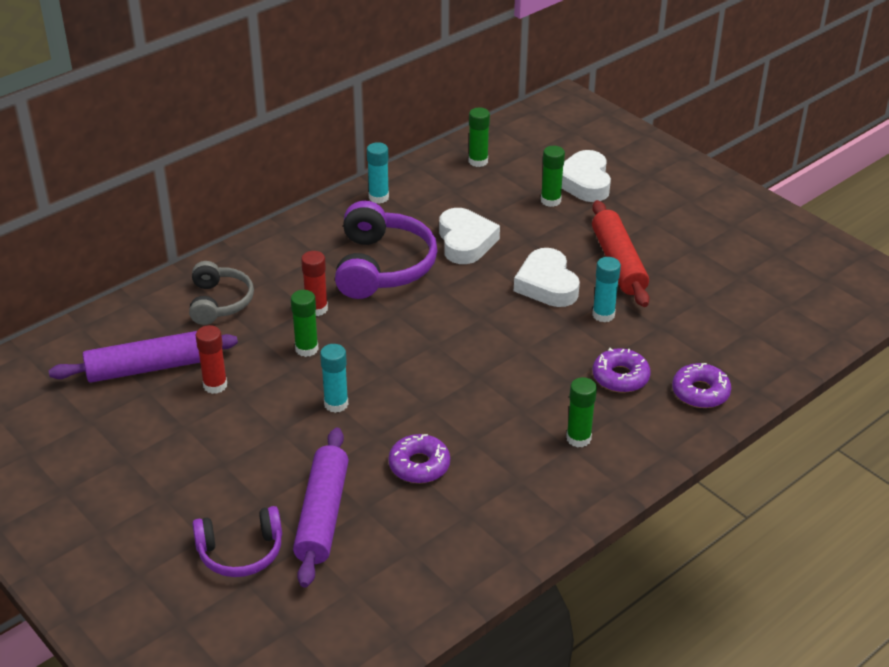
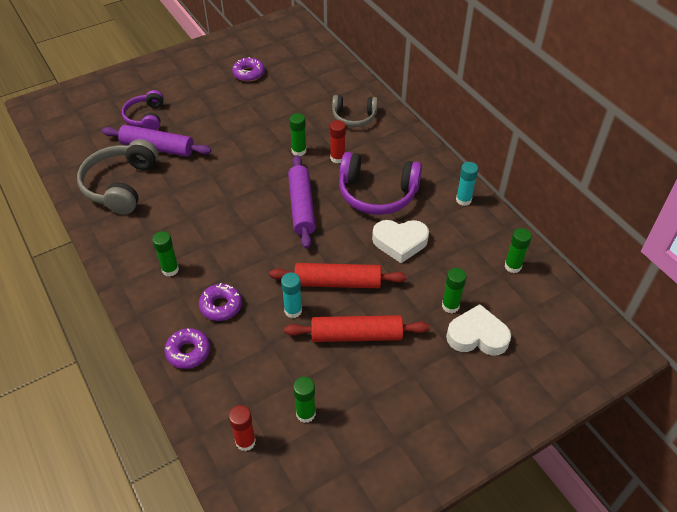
camera: 100 degrees right, 10 degrees up
(146, 368) = (300, 88): purple rolling pin -> purple rolling pin (302, 206)
(215, 385) = (277, 113): red glue stick -> red glue stick (245, 441)
(336, 404) = (244, 160): turquoise glue stick -> none
(419, 465) = (178, 190): purple donut -> purple donut (249, 73)
(423, 539) = (121, 185): none -> grey headphones
(547, 284) = (337, 282): white heart -> red rolling pin
(734, 288) = (305, 413): none -> green glue stick

